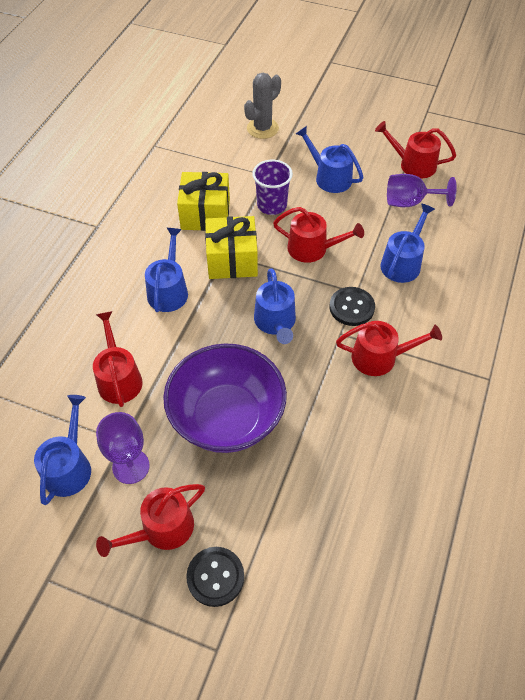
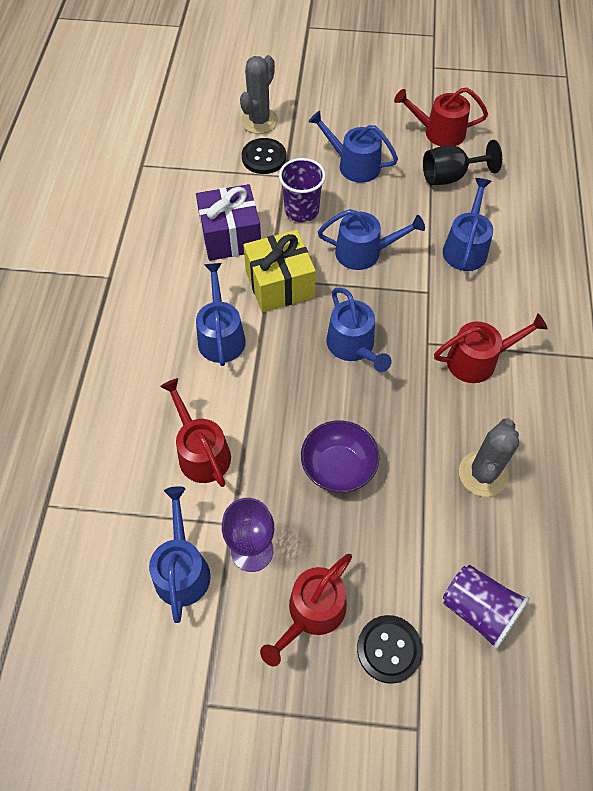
camera: 15 degrees left, 5 degrees up
(205, 214) = (230, 236): yellow gift -> purple gift
(227, 417) = (338, 467): purple bowl -> purple bowl, size x0.57
(305, 565) = (478, 610): none -> purple cup
(312, 249) = (364, 252): red watering can -> blue watering can
(350, 452) = (483, 474): none -> grey cactus
(351, 307) = (429, 310): black button -> black button (264, 157)
(410, 202) = (450, 177): purple goblet -> black goblet

